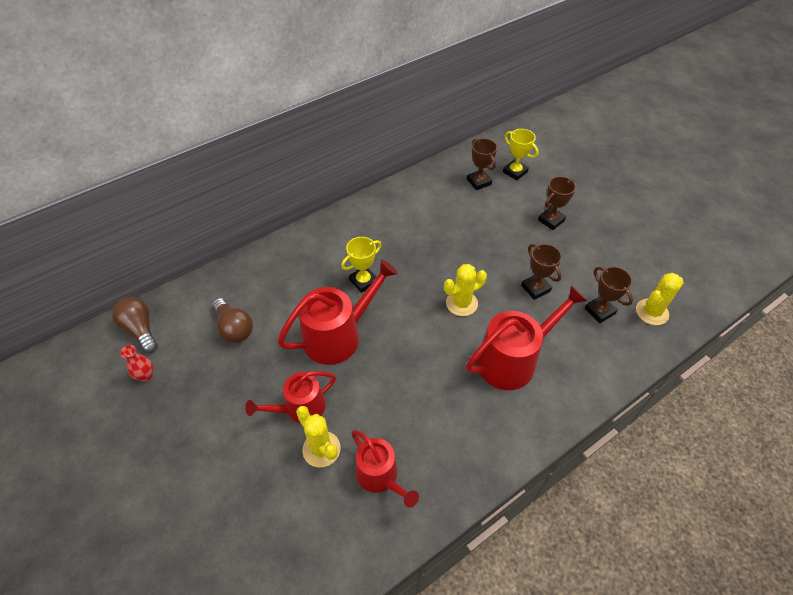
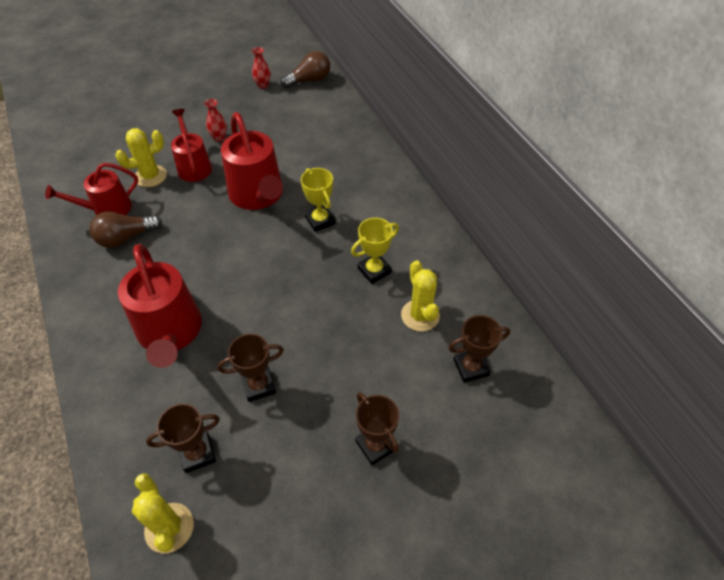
camera: 100 degrees right, 0 degrees up
(234, 328) = (292, 130): brown light bulb -> brown light bulb (125, 238)
(249, 396) = (219, 138): none -> red vase
(461, 303) = (262, 301): yellow cactus -> yellow cactus (420, 315)
(515, 172) = (491, 424): yellow trophy -> yellow trophy (374, 270)

